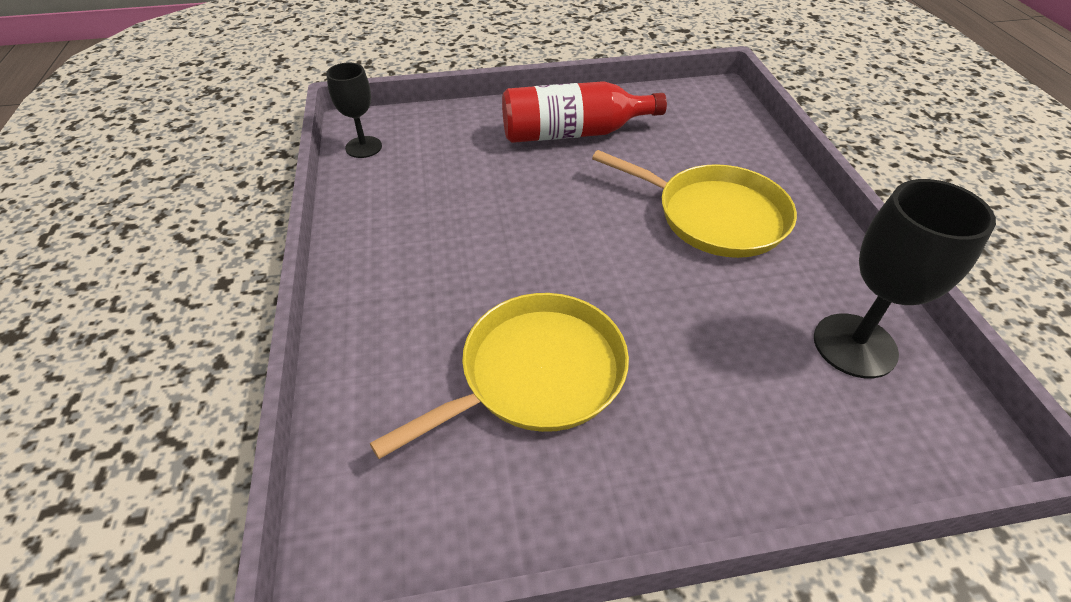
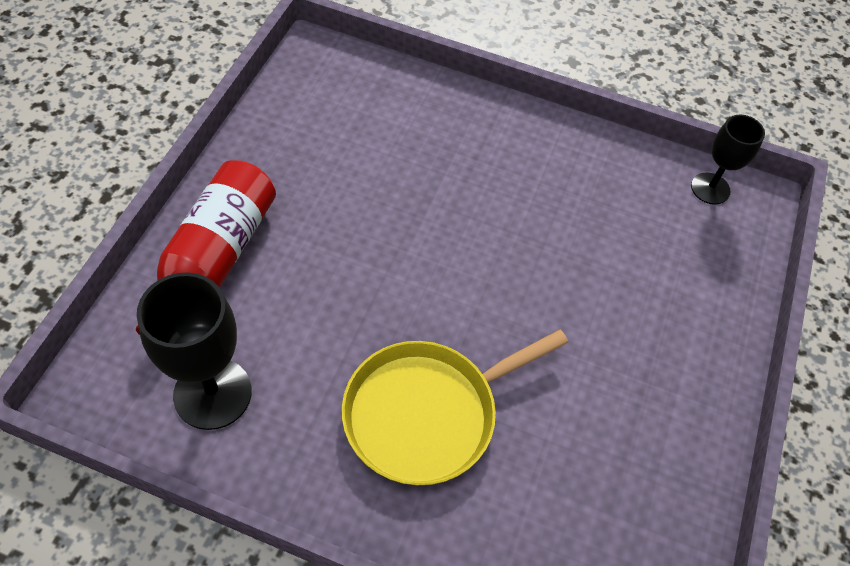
camera: 115 degrees right, 10 degrees up
(535, 374) = (356, 177): yellow pan -> none
(573, 133) = (645, 377): red bottle -> red bottle (214, 259)

